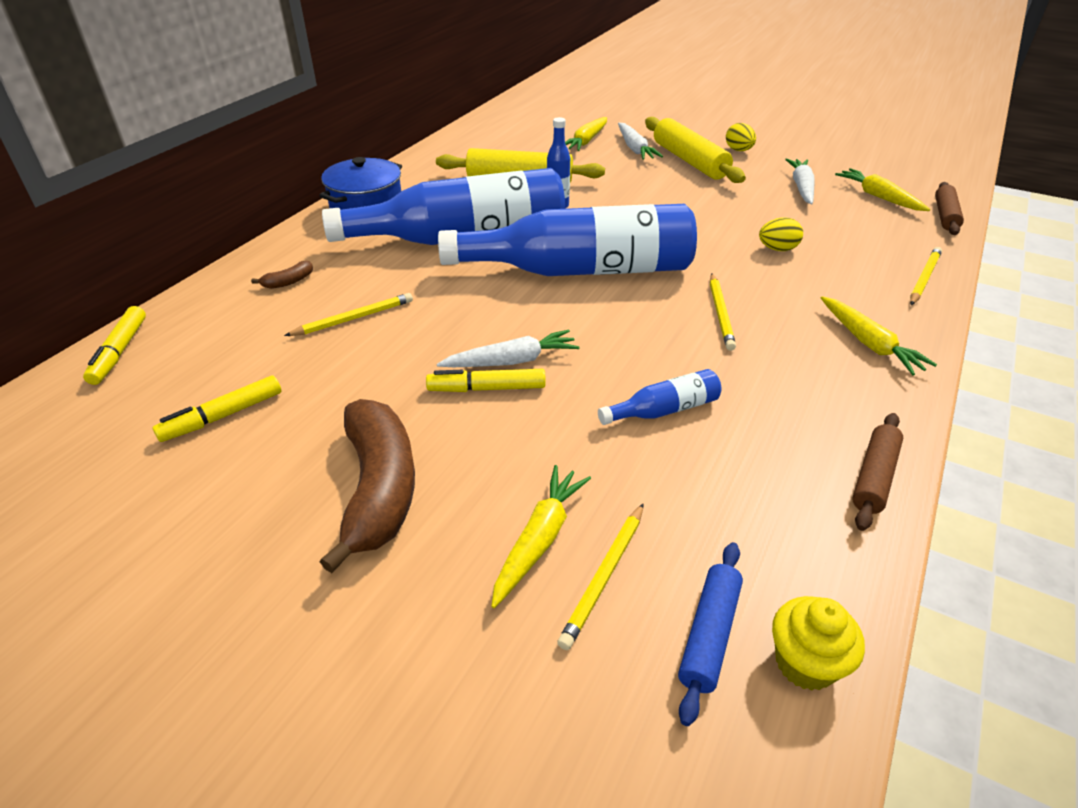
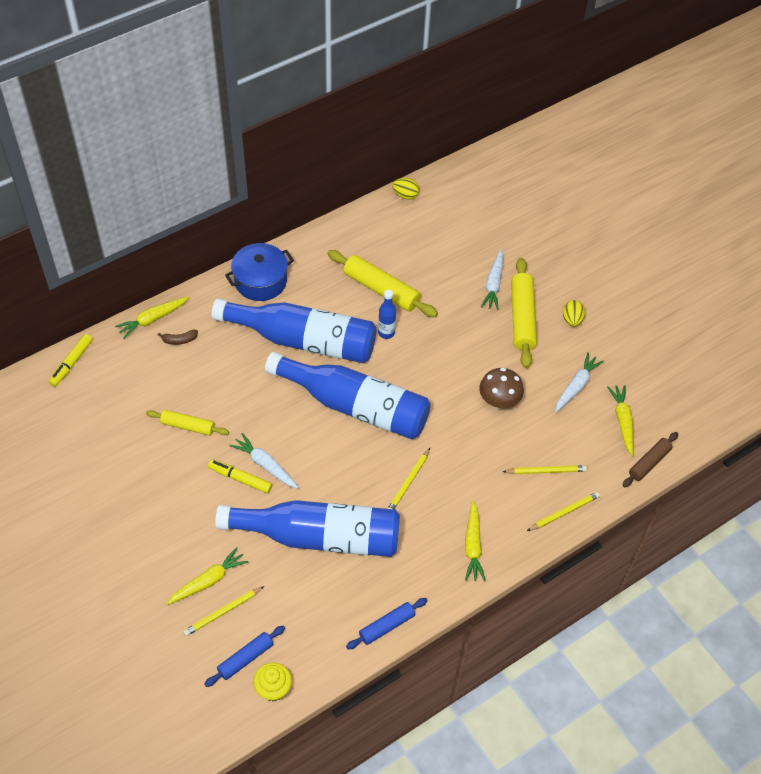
camera: 25 degrees right, 15 degrees up
(223, 416) = (105, 437): yellow marker -> none
(353, 318) = (200, 390): yellow pencil -> yellow pencil (546, 471)
(359, 359) = (188, 426): none -> yellow rolling pin
(379, 489) = (155, 519): brown banana -> none
(512, 361) = (265, 465): white carrot -> white carrot turned 150 degrees counterclockwise
(586, 141) = (464, 258): yellow carrot -> yellow carrot (152, 319)
(664, 410) = (319, 536): blue bottle -> blue bottle, size x2.47
(739, 219) = (499, 401): none -> brown mushroom
(777, 249) = (496, 443): yellow egg -> yellow egg (405, 195)
(874, 477) = (386, 626): brown rolling pin -> blue rolling pin

